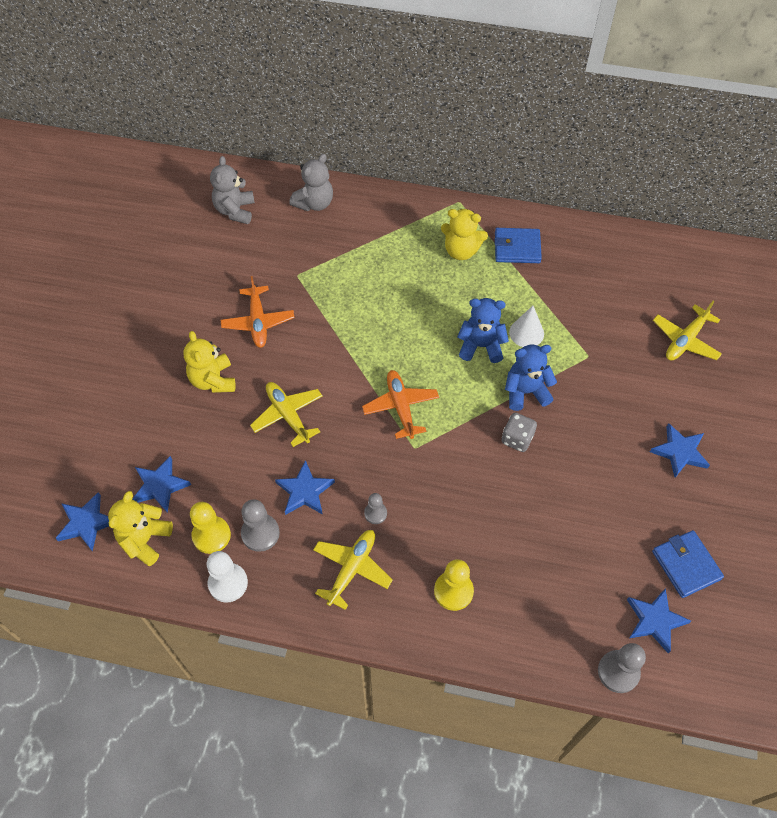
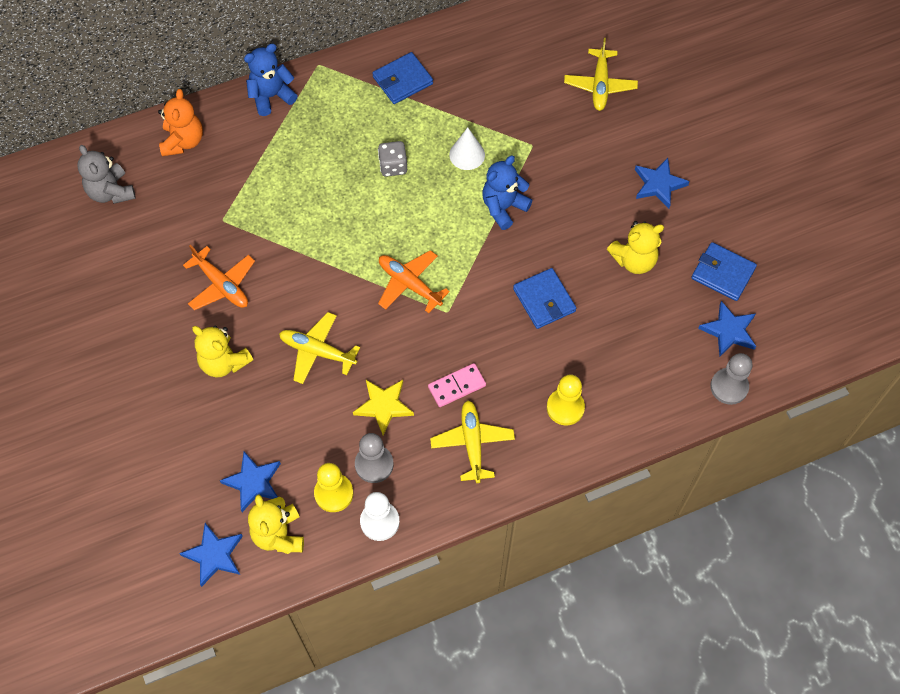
camera: 35 degrees left, 5 degrees up
(305, 491) = (384, 406): blue star -> yellow star
(314, 203) = (183, 141): grey teddy bear -> orange teddy bear
(375, 513) = (457, 386): grey pawn -> pink domino
(461, 251) = (355, 111): yellow teddy bear -> yellow teddy bear (634, 260)
(481, 346) = (437, 189): blue teddy bear -> blue teddy bear (271, 96)
(503, 488) = (544, 300): none -> blue wallet
(517, 439) = (525, 252): grey dice -> grey dice (393, 166)

